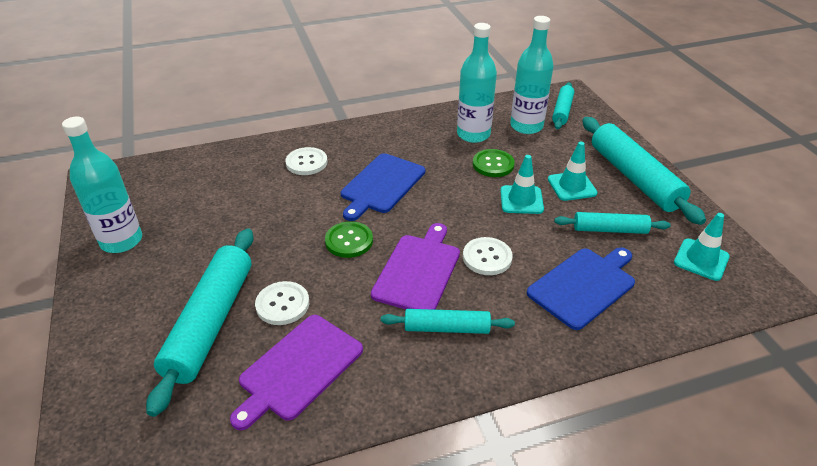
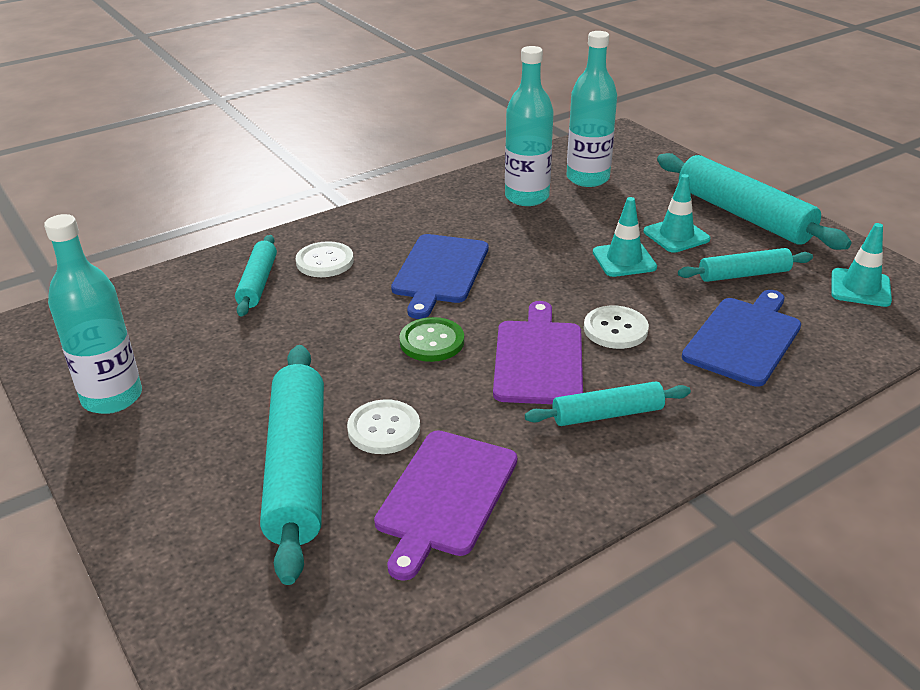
camera: 15 degrees left, 5 degrees down
(493, 164) = (569, 226): green button -> none
(562, 111) = (622, 155): turquoise rolling pin -> turquoise rolling pin (258, 283)

